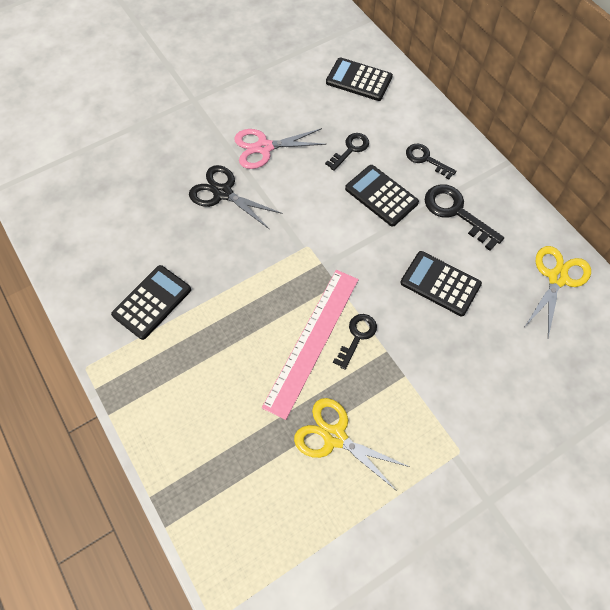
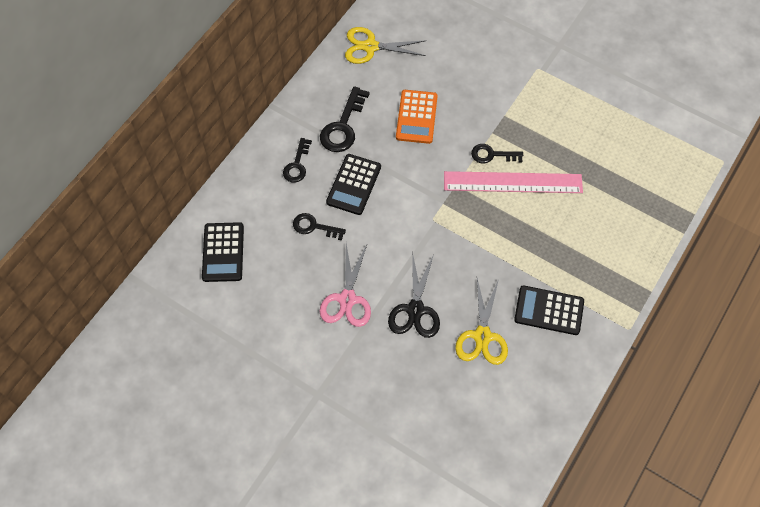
camera: 115 degrees left, 0 degrees up
(264, 147) = (347, 299): pink scissors -> pink scissors turned 45 degrees clockwise
(334, 436) = (573, 141): yellow scissors -> yellow scissors (482, 336)
(440, 284) = (416, 117): black calculator -> orange calculator

